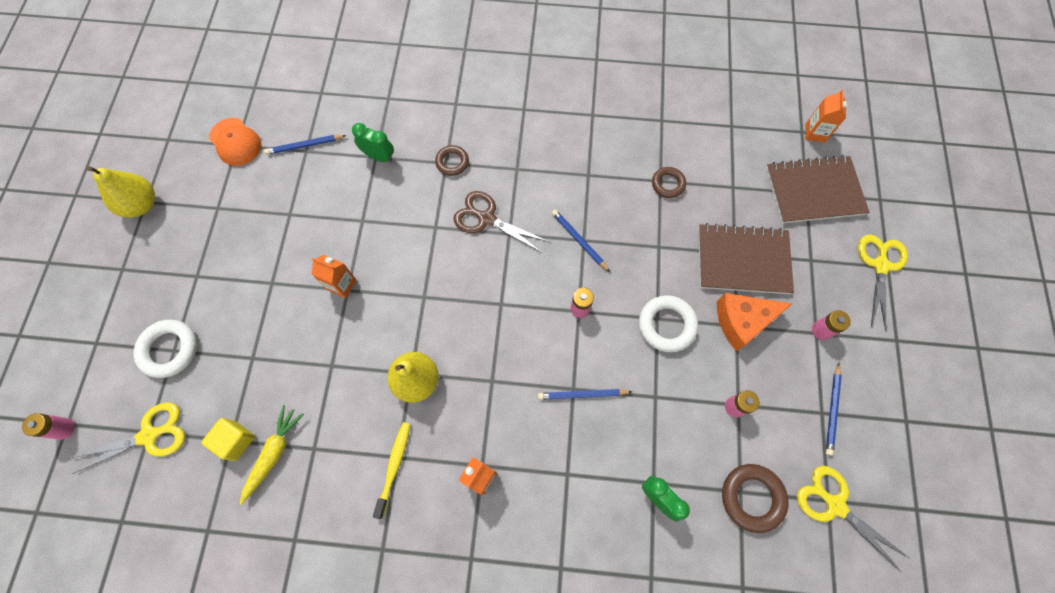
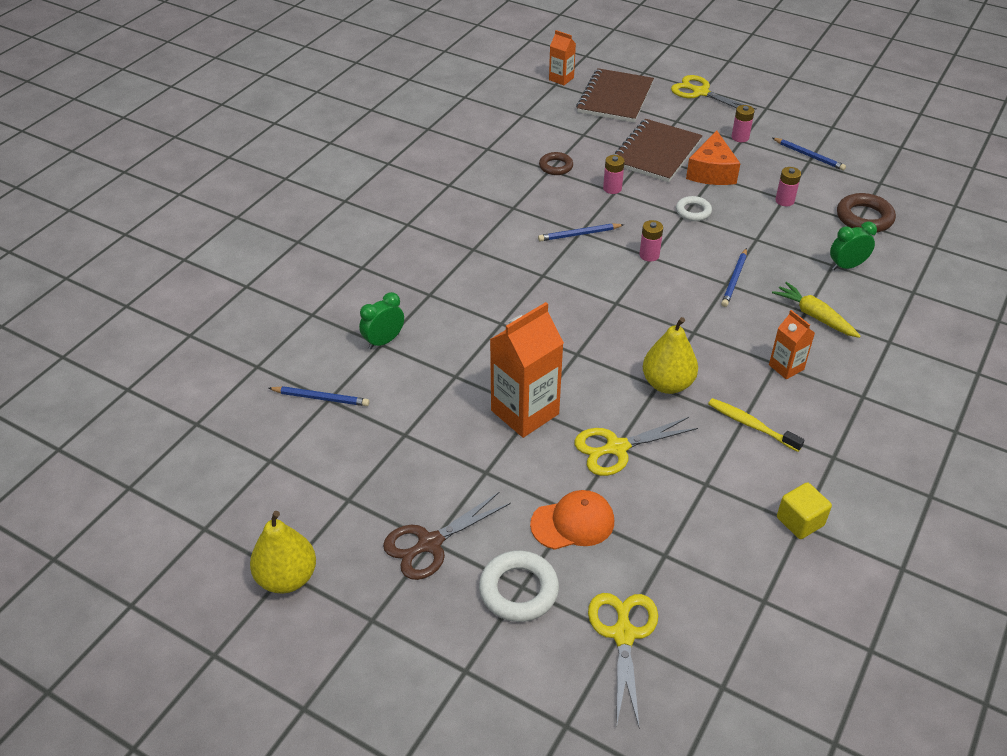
camera: 65 degrees left, 25 degrees down
(64, 428) = (571, 729): pink battery -> pink battery (612, 188)
(235, 142) = (264, 460): orange cap -> orange cap (573, 522)
(236, 440) = (667, 550): yellow cube -> yellow cube (800, 521)
(274, 453) = (696, 518): yellow carrot -> yellow carrot (814, 316)
(305, 146) = (320, 398): blue pencil -> blue pencil turned 90 degrees counterclockwise
(342, 285) = (525, 412): orange carton -> orange carton, size x1.88
(452, 162) = (432, 289): brown ring -> none
(486, 219) = (515, 285): brown scissors -> brown scissors (429, 544)
(666, 325) = (693, 211): white ring -> white ring, size x0.64
(834, 505) = (884, 181): yellow scissors -> yellow scissors (616, 448)

